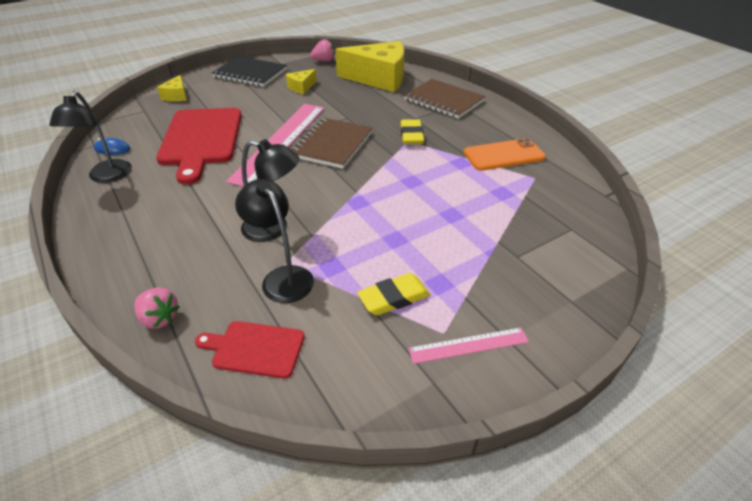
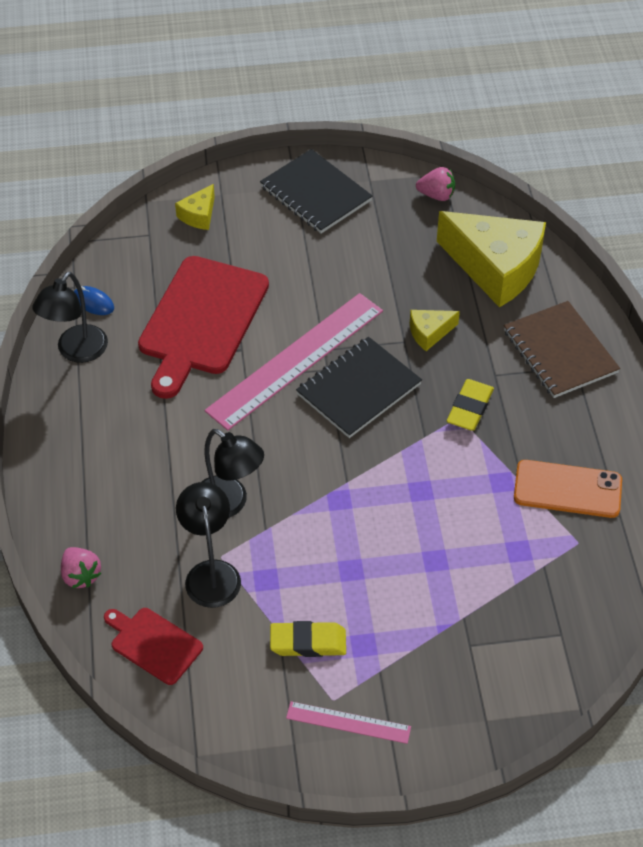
camera: 25 degrees right, 10 degrees up
(301, 87) = (373, 252): yellow cheese -> yellow cheese (429, 333)
(332, 144) = (358, 389): brown notebook -> black notebook

